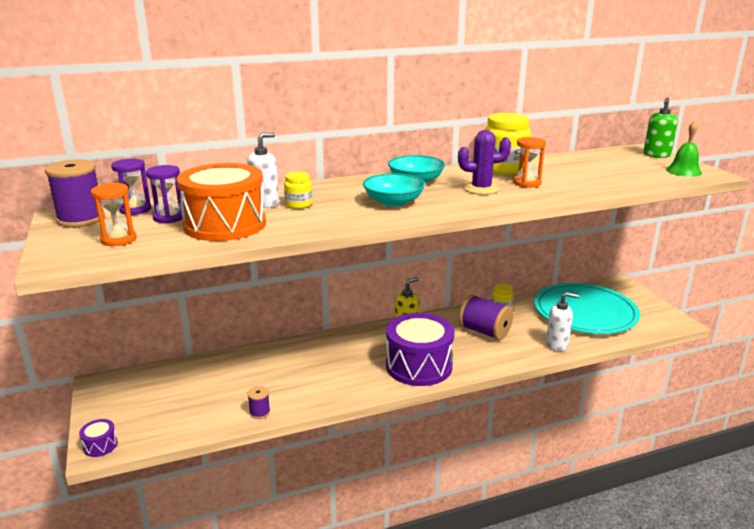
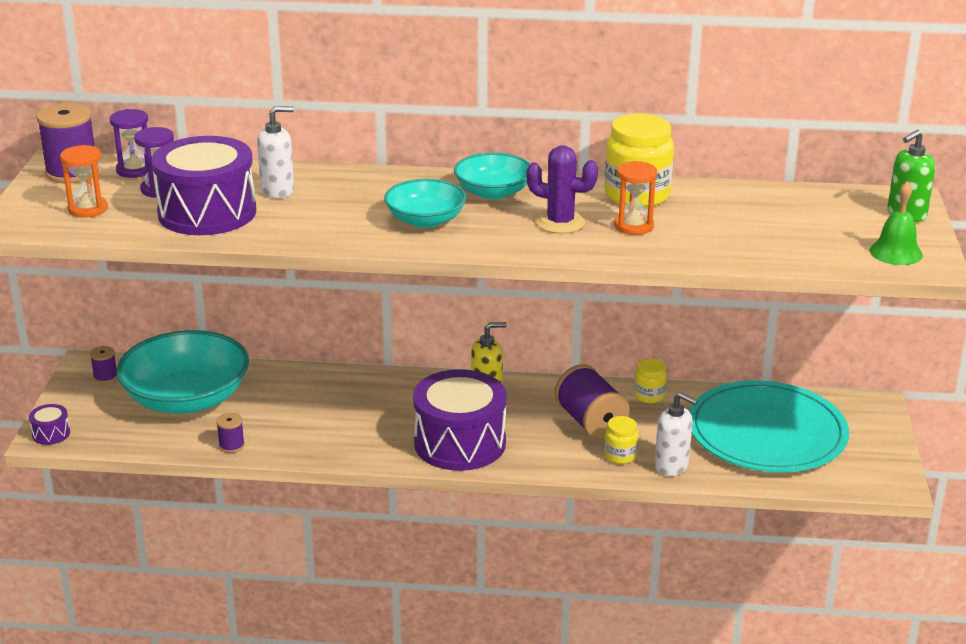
camera: 25 degrees right, 5 degrees up
(120, 388) = (105, 377): none -> purple spool
(198, 388) = (187, 399): none -> turquoise bowl
(225, 225) = (207, 213): orange drum -> purple drum
(298, 205) = (312, 201): yellow jar -> yellow jar (620, 455)

